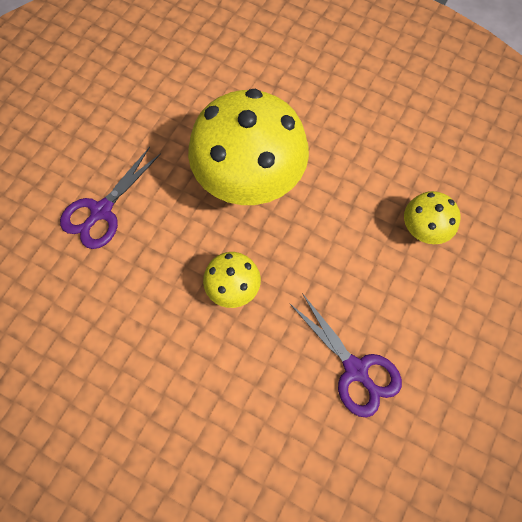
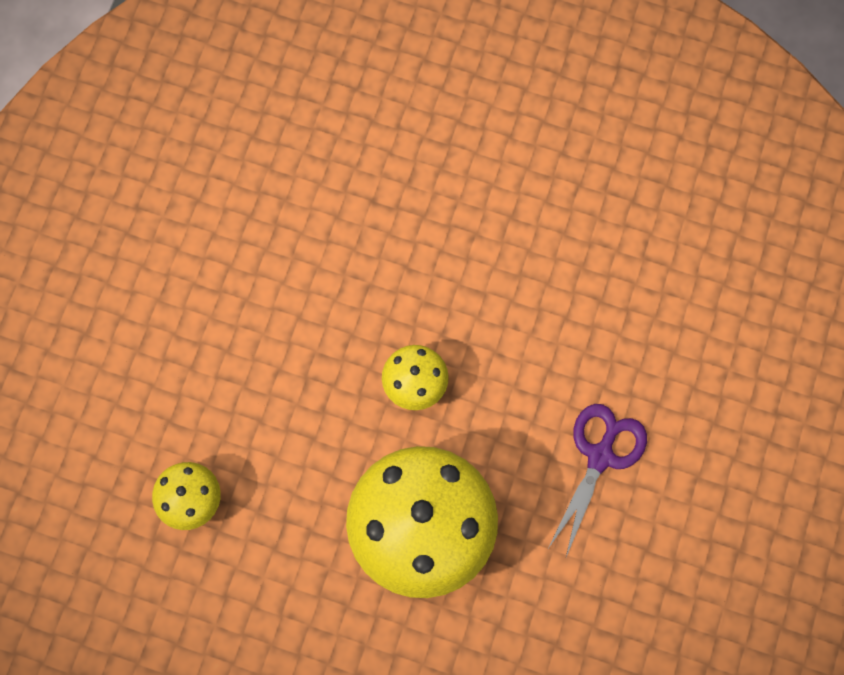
camera: 170 degrees right, 5 degrees up
(355, 370) = (262, 318): purple scissors -> none

